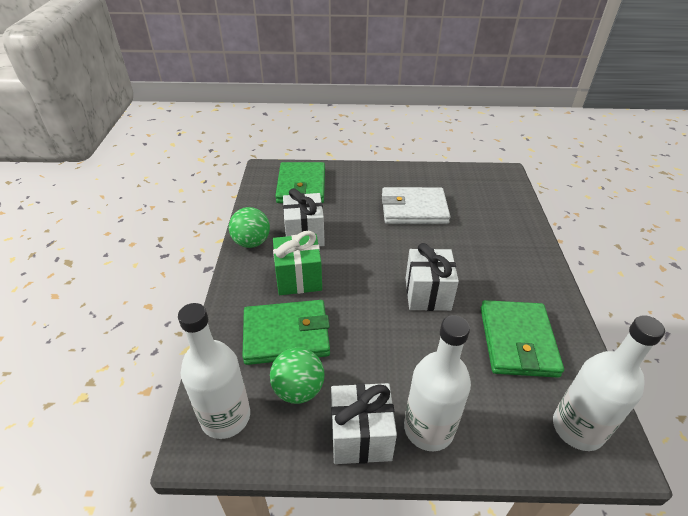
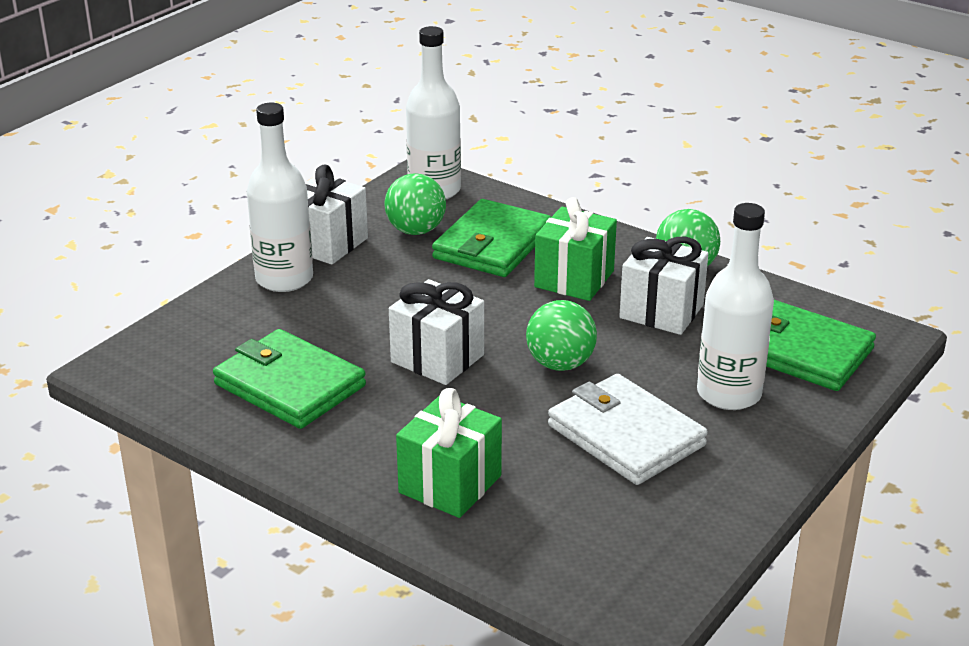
camera: 125 degrees right, 10 degrees down
(384, 248) = (560, 364): none -> green ball
(414, 209) = (626, 435): white wallet -> white wallet turned 75 degrees counterclockwise
(504, 242) = (450, 484): none -> green gift
(577, 428) = (162, 360): white bottle -> white bottle (729, 394)

